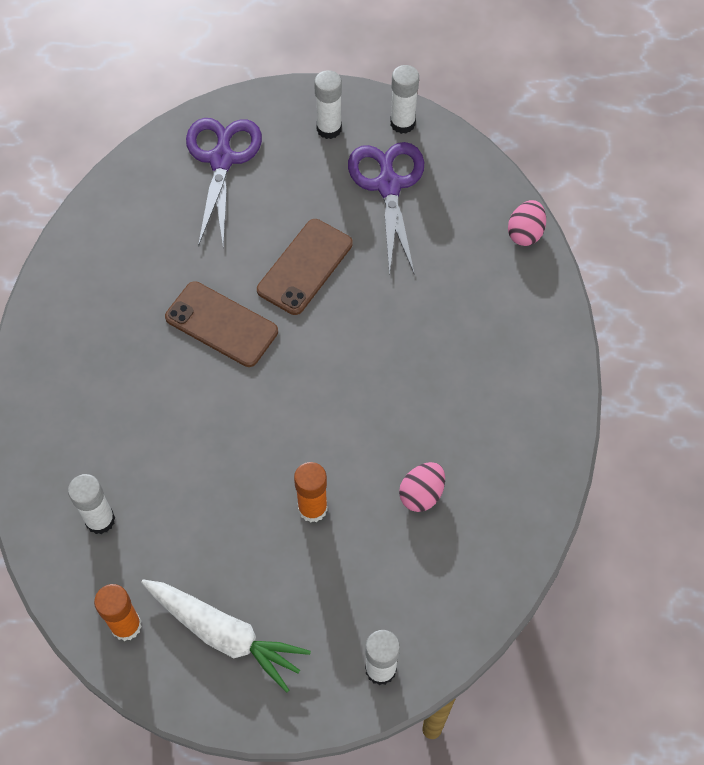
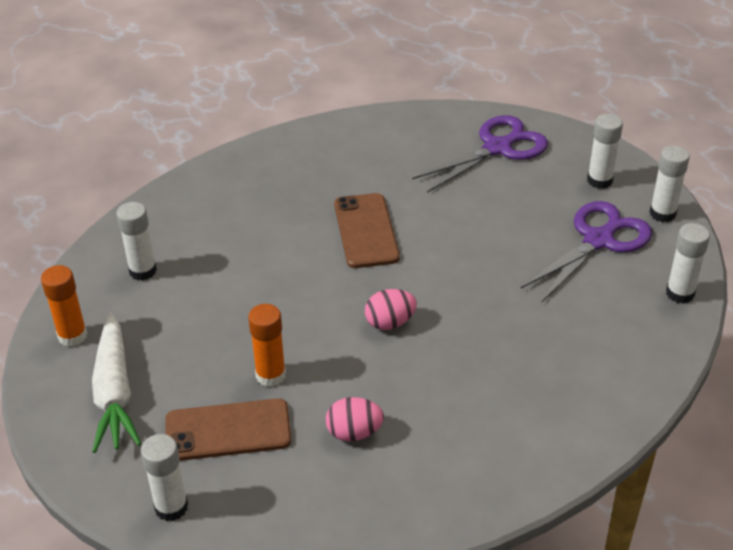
camera: 50 degrees right, 20 degrees down
(305, 267) = (468, 242): brown phone -> brown phone (228, 430)
(486, 185) = (680, 293): none -> white glue stick
(525, 233) = (671, 344): pink egg -> pink egg (390, 323)

